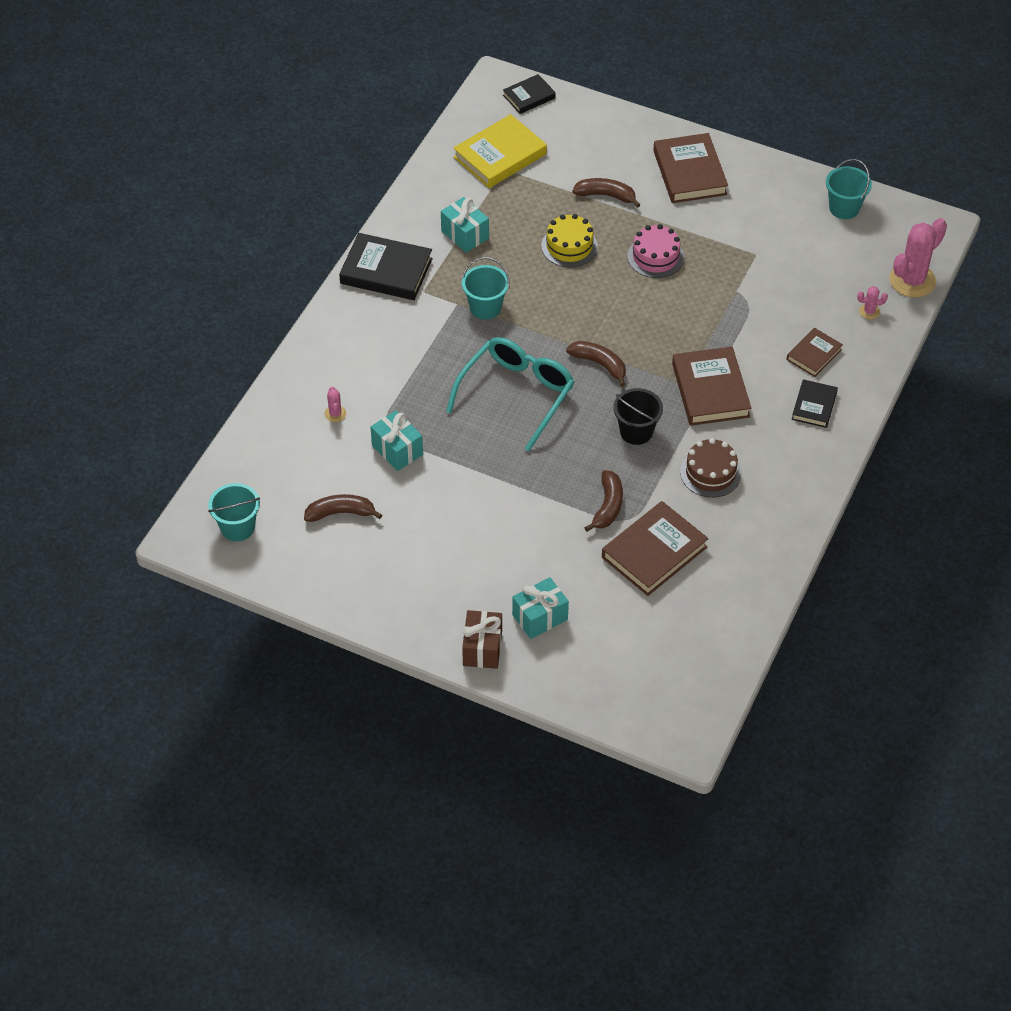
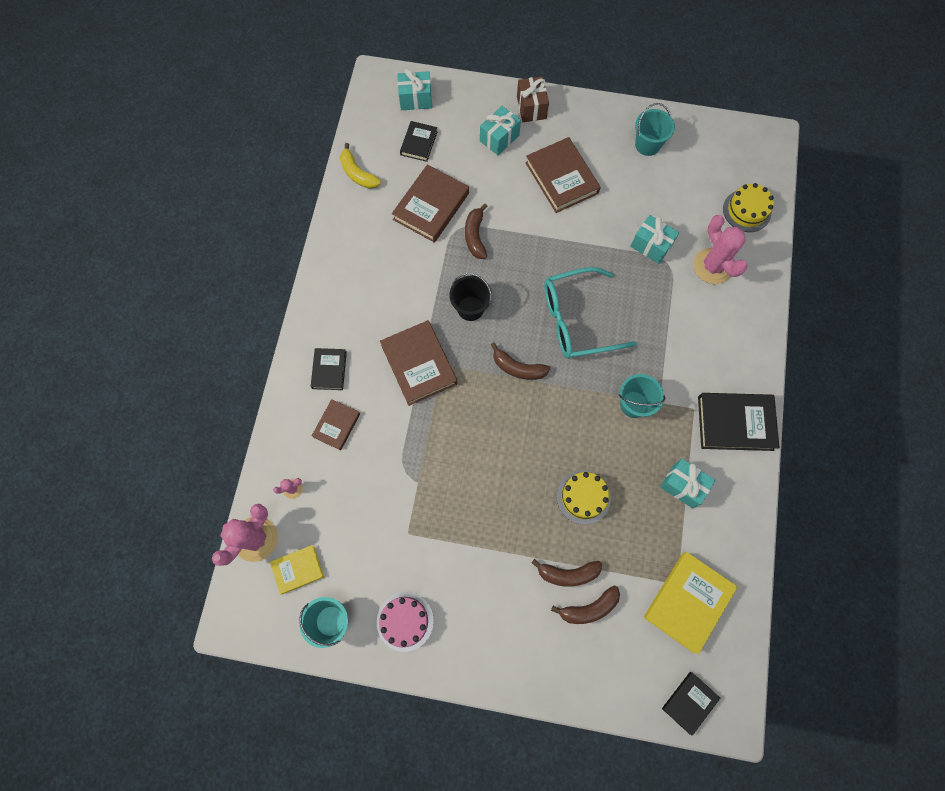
camera: 165 degrees right, 20 degrees up
(238, 527) = (738, 155): turquoise bucket -> turquoise bucket (647, 145)
(262, 462) = (747, 210): none -> yellow cake
(335, 414) = (712, 266): pink cactus -> pink cactus, size x2.23
(340, 513) = (670, 183): brown banana -> brown banana (589, 608)
(516, 394) = (577, 320): turquoise glasses -> turquoise glasses turned 60 degrees clockwise
(640, 697) = (416, 99): none -> turquoise gift
(650, 635) = (419, 143): none -> black book
(655, 257) = (500, 505): pink cake -> pink cake (405, 621)
(689, 172) = (494, 630): brown book -> brown book (561, 178)
(710, 473) = (403, 284): brown cake -> none
(741, 613) = (358, 173): none -> yellow banana
(871, 250) = (298, 569): none -> yellow book

